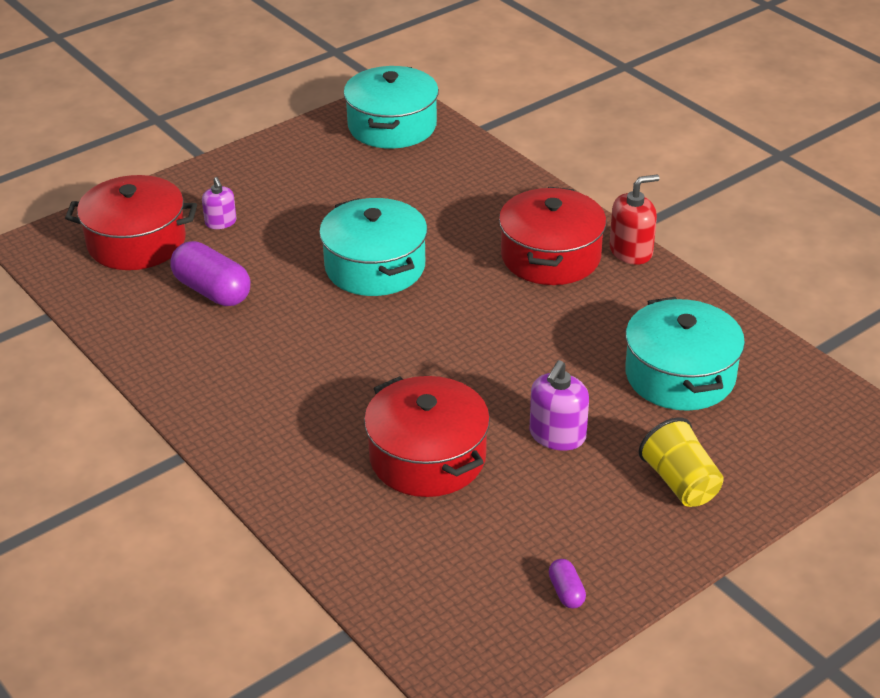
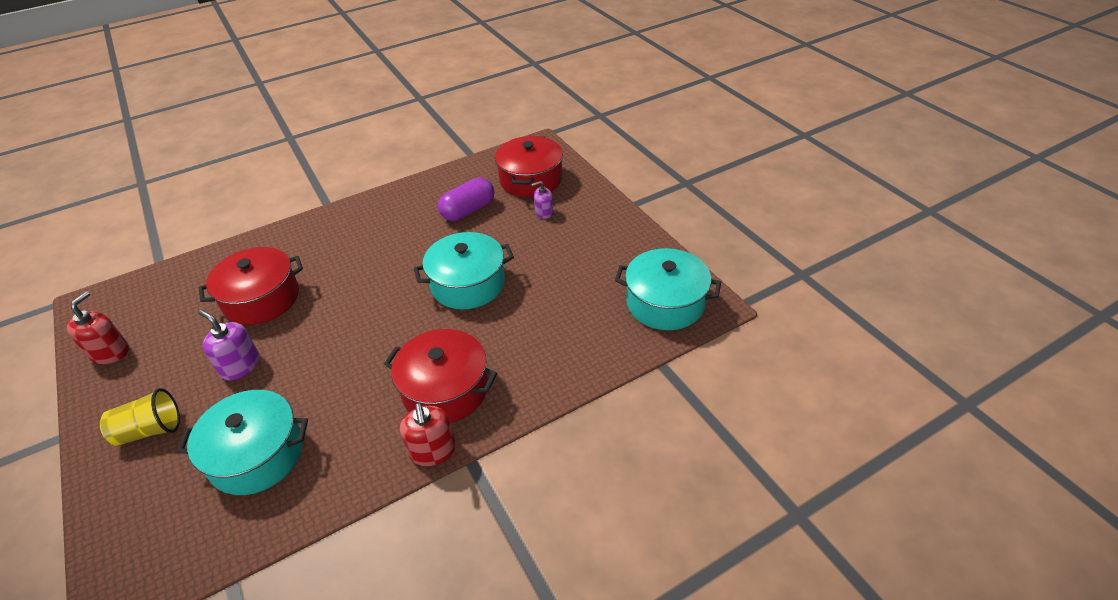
camera: 100 degrees right, 5 degrees up
(566, 592) = (110, 352): purple capsule -> red soap dispenser

